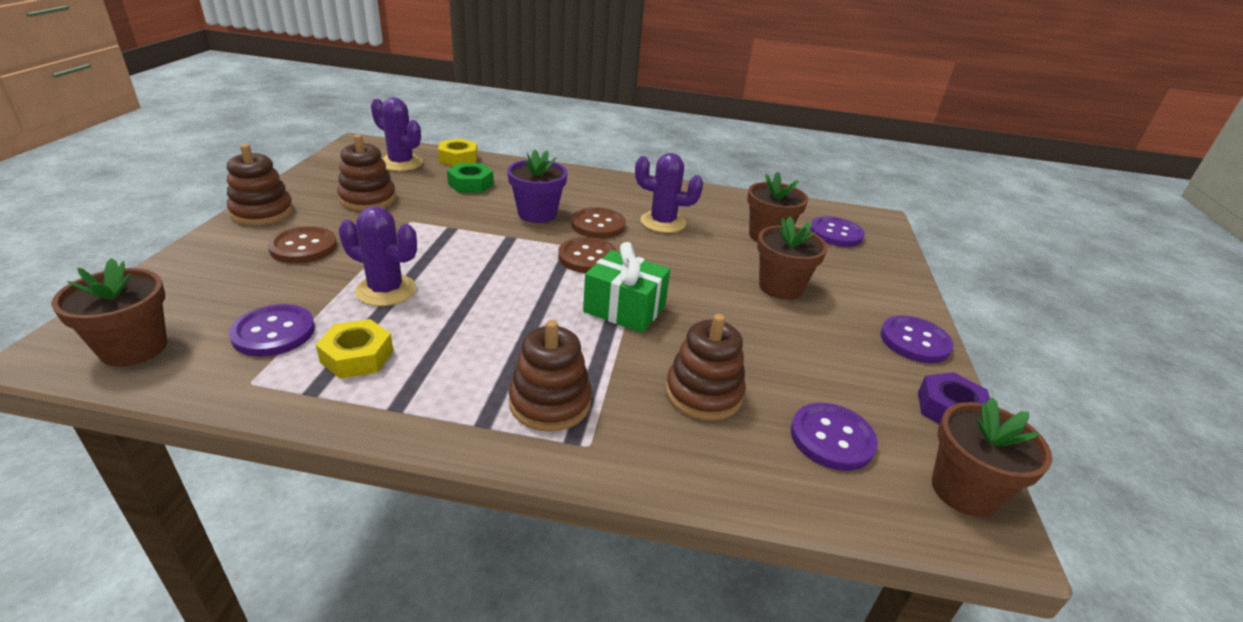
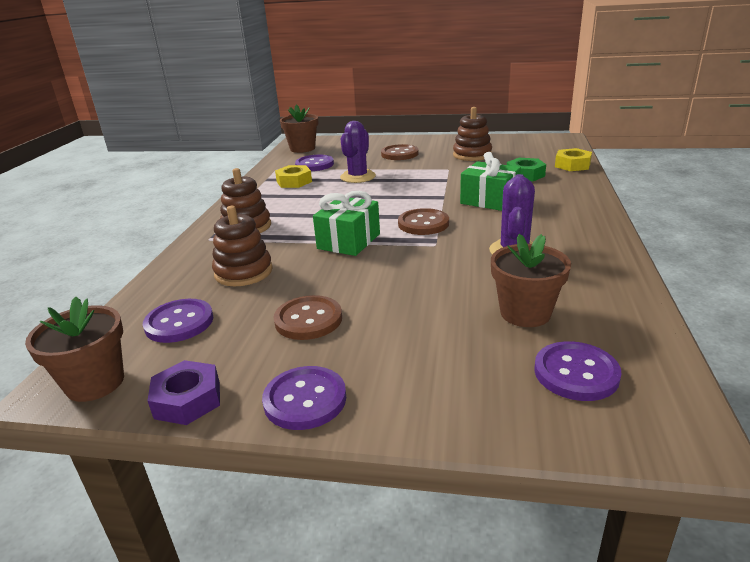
camera: 95 degrees right, 5 degrees down
(262, 212) = (436, 140): brown stacking toy -> none
(401, 163) = (541, 152): purple cactus -> none
(537, 214) = (489, 200): purple flower pot -> green gift
(598, 225) = (485, 223): brown button -> brown button (308, 320)
(780, 287) = (403, 314): brown flower pot -> none

